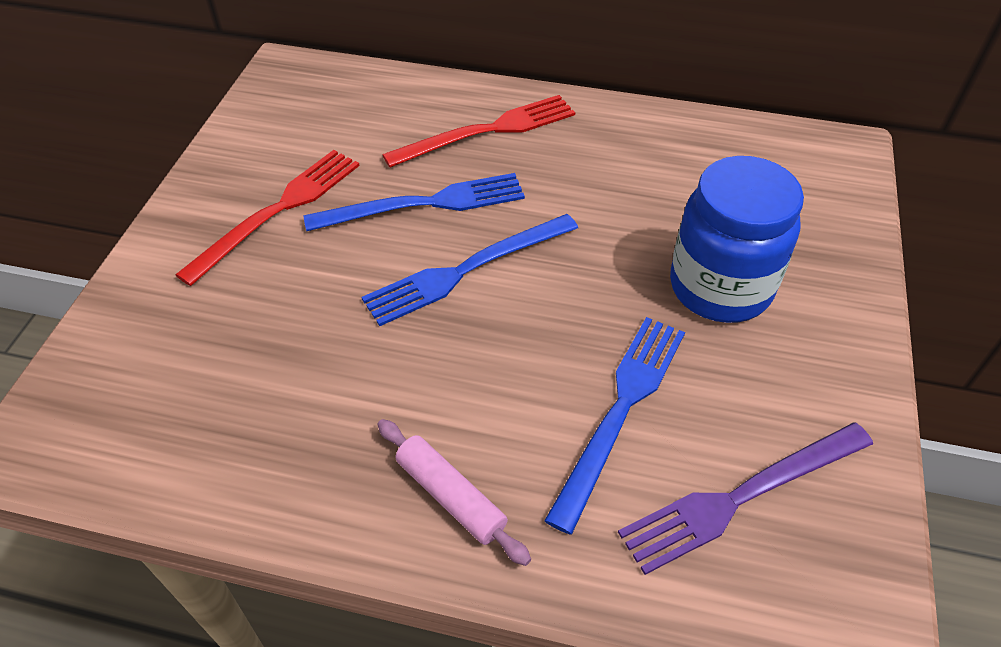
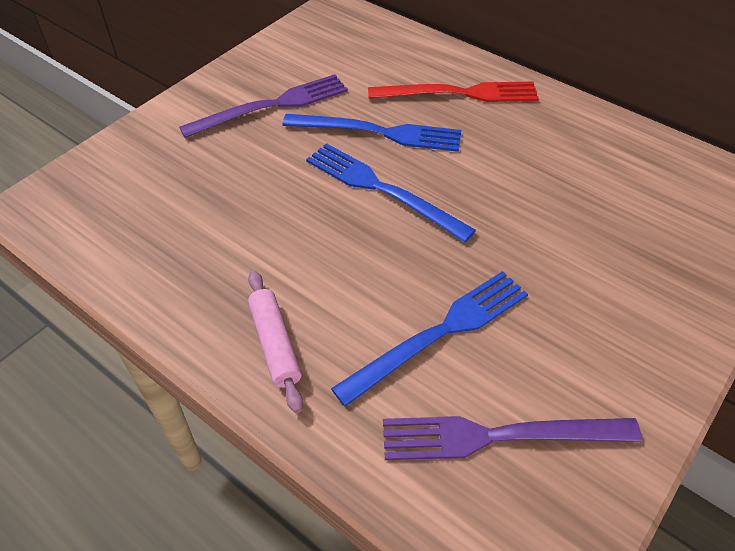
camera: 25 degrees right, 0 degrees up
(278, 211) = (272, 106): red fork -> purple fork
(466, 270) = (382, 189): blue fork -> blue fork turned 45 degrees clockwise
(720, 287) = (581, 270): blue jar -> none

